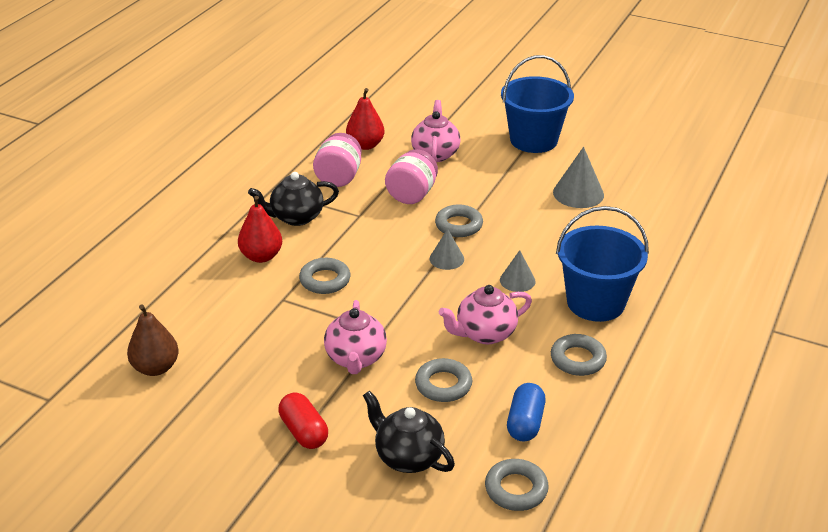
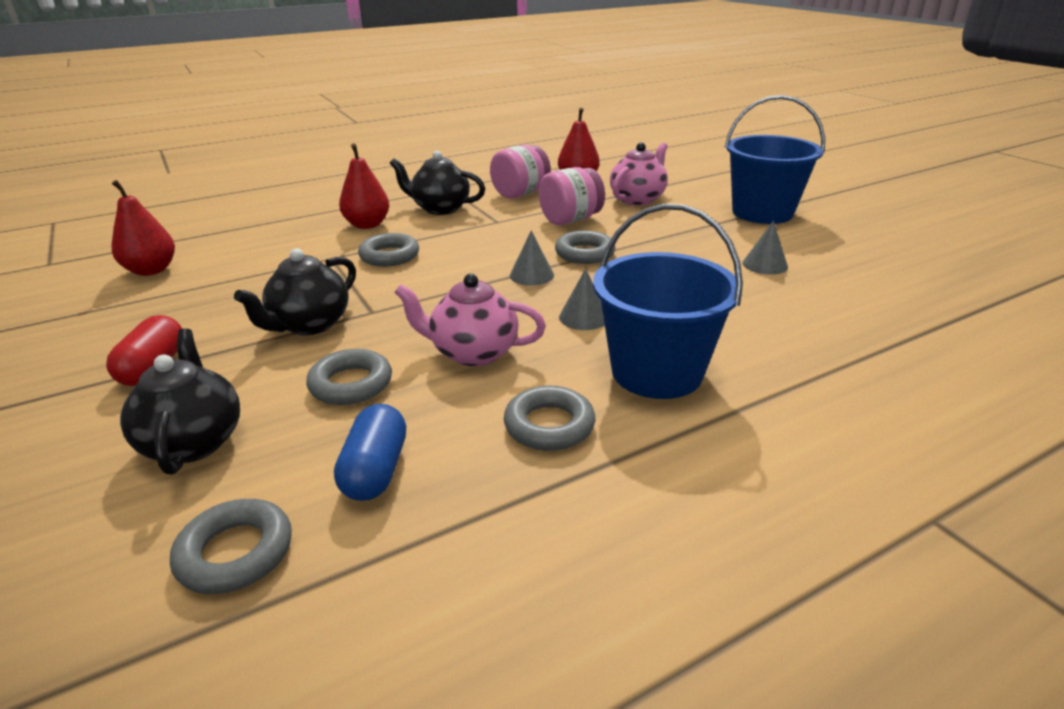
camera: 35 degrees right, 5 degrees down
(156, 368) = (151, 270): brown pear -> red pear
(356, 358) = (309, 324): pink teapot -> black teapot
(525, 423) = (375, 470): blue capsule -> blue capsule turned 45 degrees counterclockwise
(578, 193) = (765, 264): grey cone -> grey cone, size x0.63

